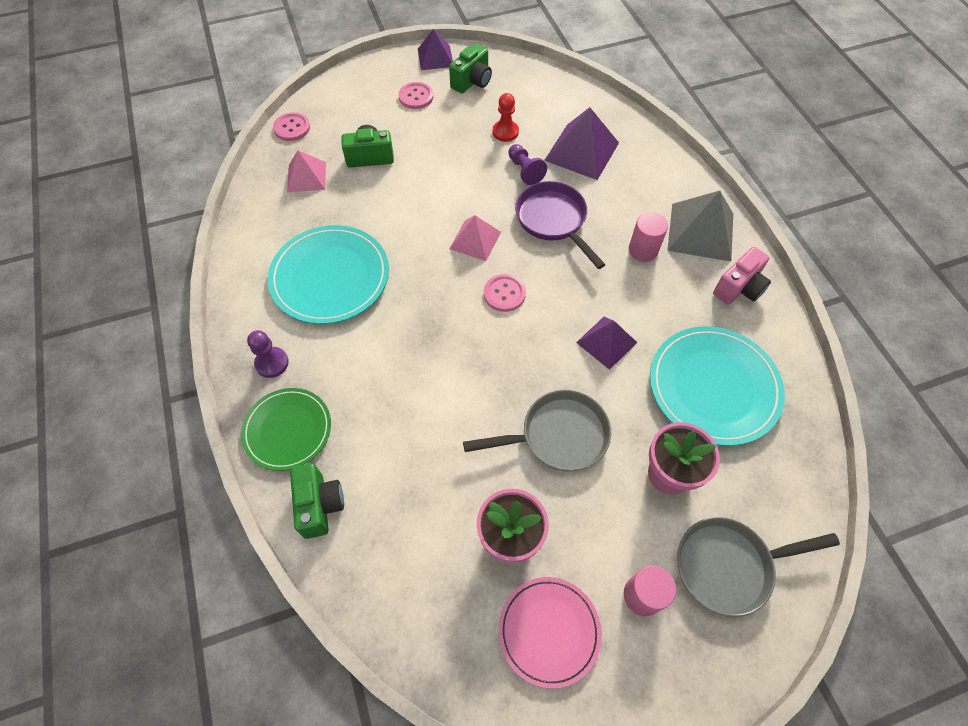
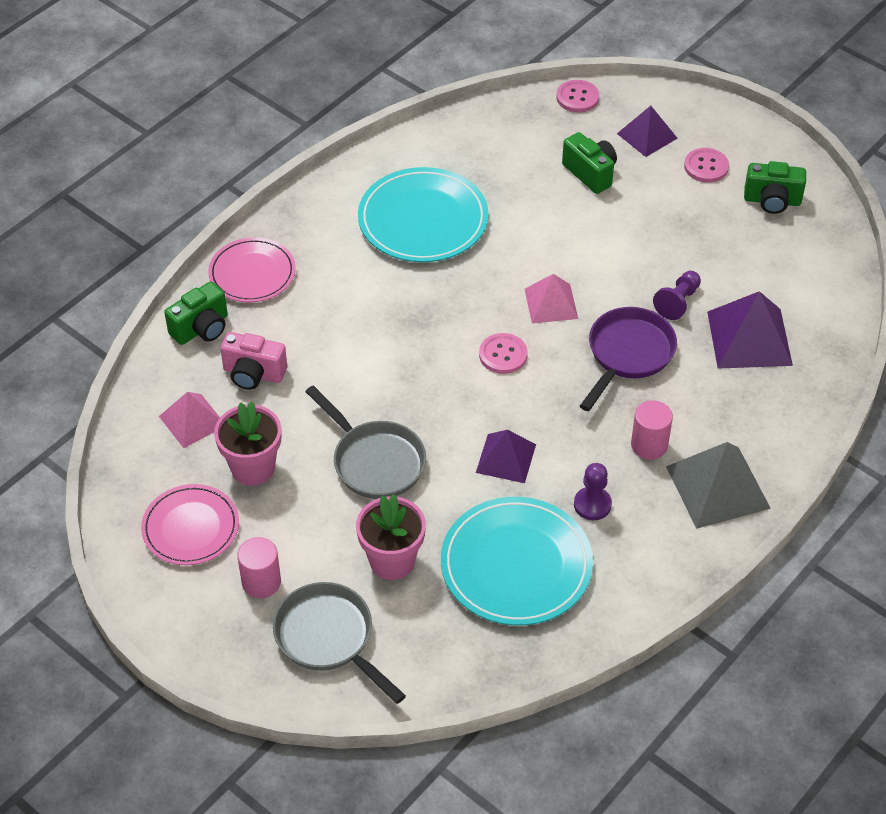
camera: 60 degrees right, 10 degrees down
(272, 363) = (306, 229): purple pawn -> purple pawn (592, 504)
(288, 430) = (252, 273): green plate -> pink plate
(306, 177) = (525, 141): pink pyramid -> pink pyramid (192, 420)
(435, 57) = (781, 153): purple pyramid -> purple pyramid (647, 136)
(505, 132) = (720, 262): red pawn -> none
(739, 288) = (663, 547): pink camera -> pink camera (253, 374)

